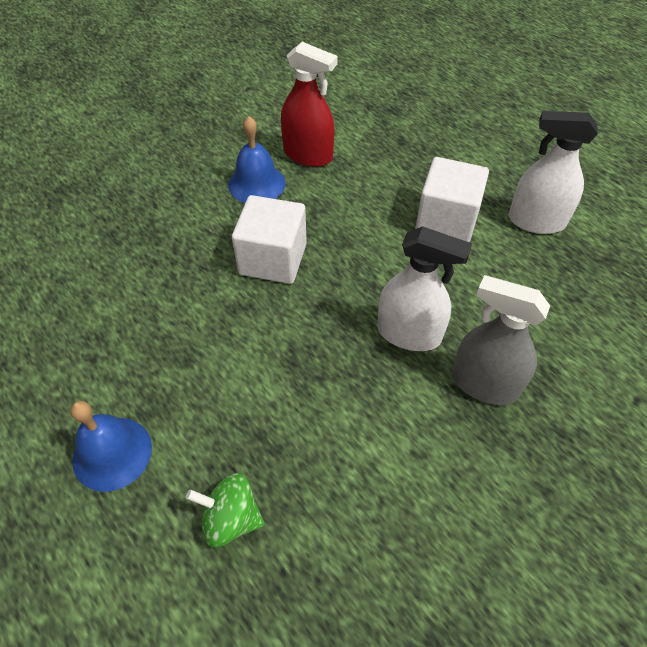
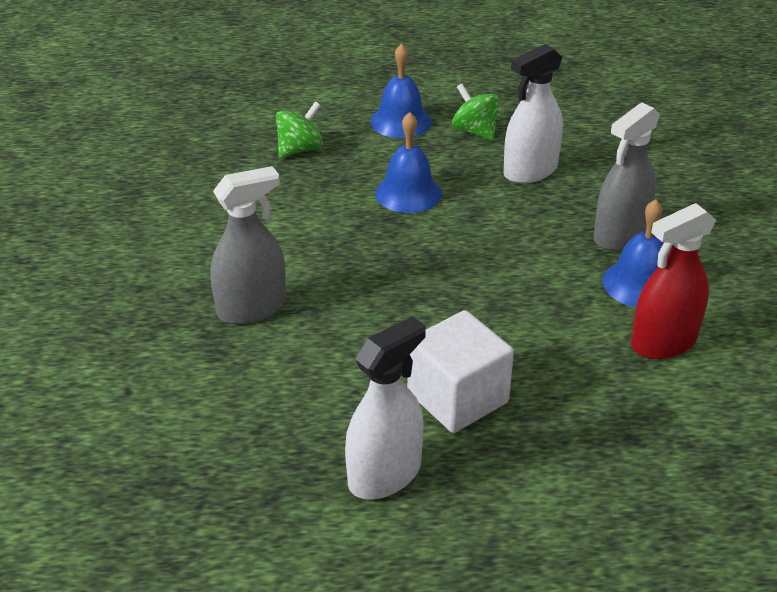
camera: 125 degrees right, 15 degrees down
(97, 375) = (475, 131): none -> green spinning top
(205, 212) = (620, 235): none -> grey spray bottle
(243, 370) = (408, 193): none -> blue bell
(273, 259) = (515, 252): white cube -> none
(409, 333) = (346, 292): white spray bottle -> white spray bottle (530, 171)

